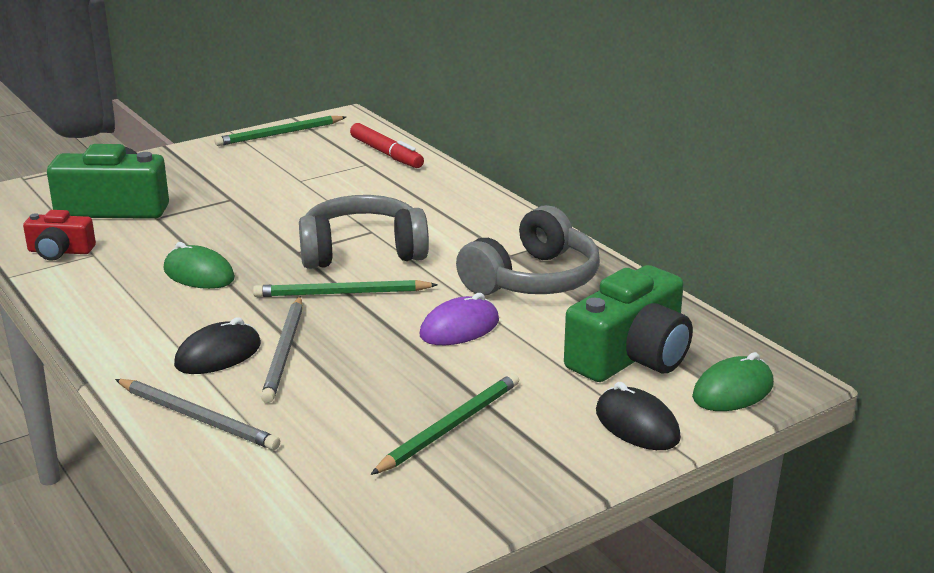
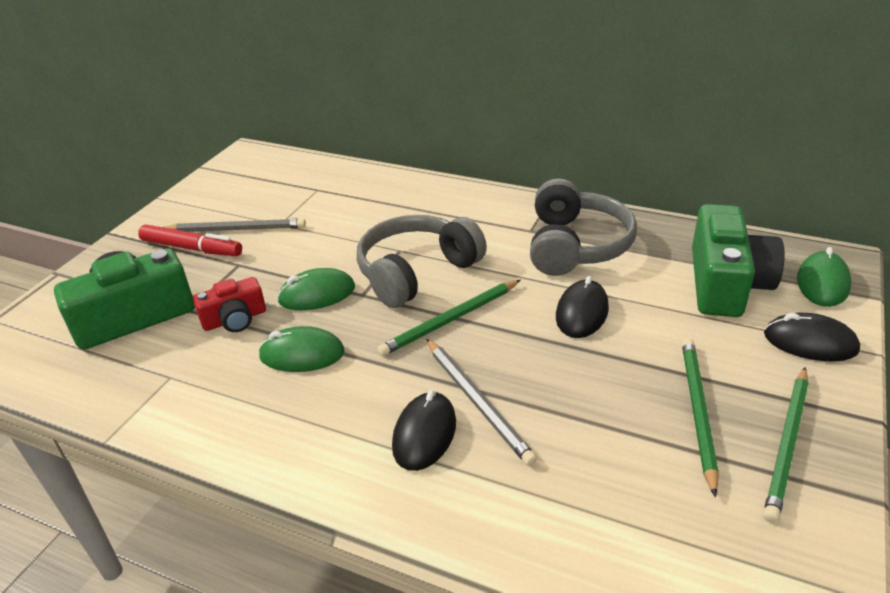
camera: 30 degrees left, 10 degrees up
(60, 251) = (130, 388): red camera -> red camera (235, 319)
(198, 418) = (491, 515): grey pencil -> grey pencil (237, 229)
(262, 239) = (317, 294): none -> green mouse
(279, 134) = (207, 186): green pencil -> green pencil (787, 444)
(386, 154) = (323, 175): red marker -> red marker (192, 248)
(459, 328) = (582, 313): purple mouse -> black mouse

